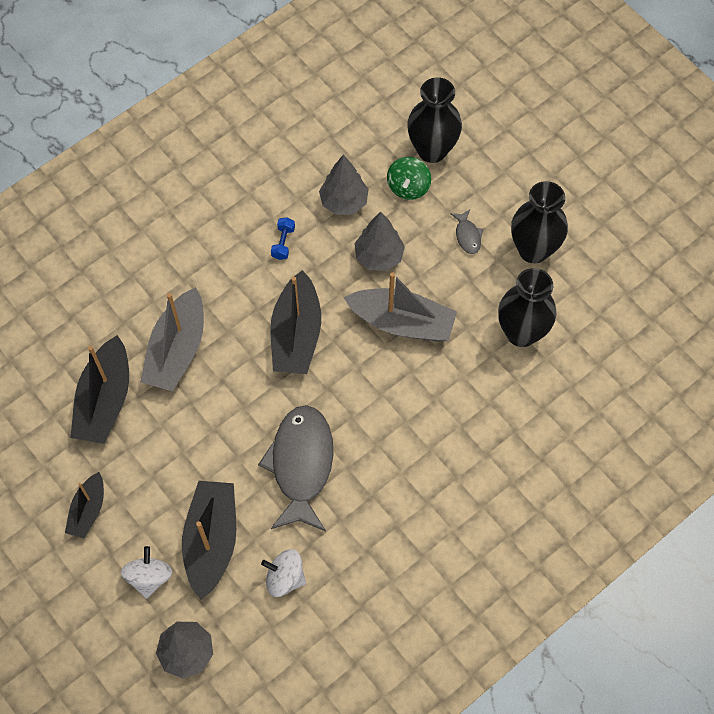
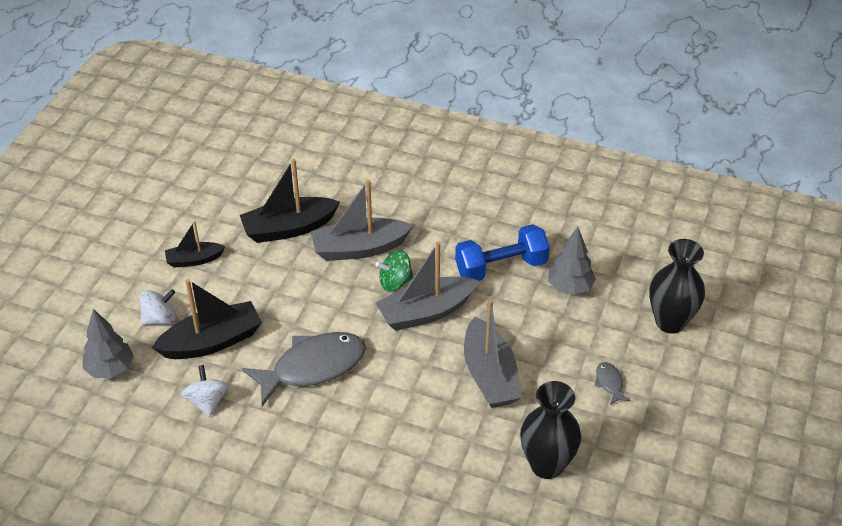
camera: 60 degrees right, 20 degrees down
(283, 243) = (501, 267): blue dumbbell -> blue dumbbell, size x2.33
(296, 335) = (426, 312): black boat -> grey boat
(379, 256) = (539, 332): grey tree -> none
(408, 187) = (620, 322): green spinning top -> green spinning top (395, 282)
(467, 236) = (609, 383): grey fish -> grey fish turned 120 degrees clockwise
(533, 250) = (636, 437): black vase -> none

